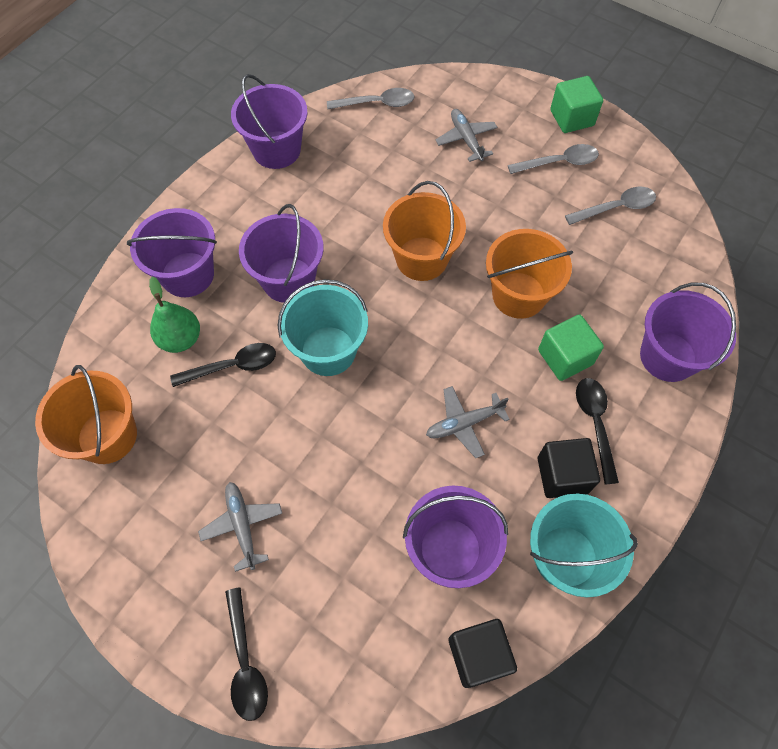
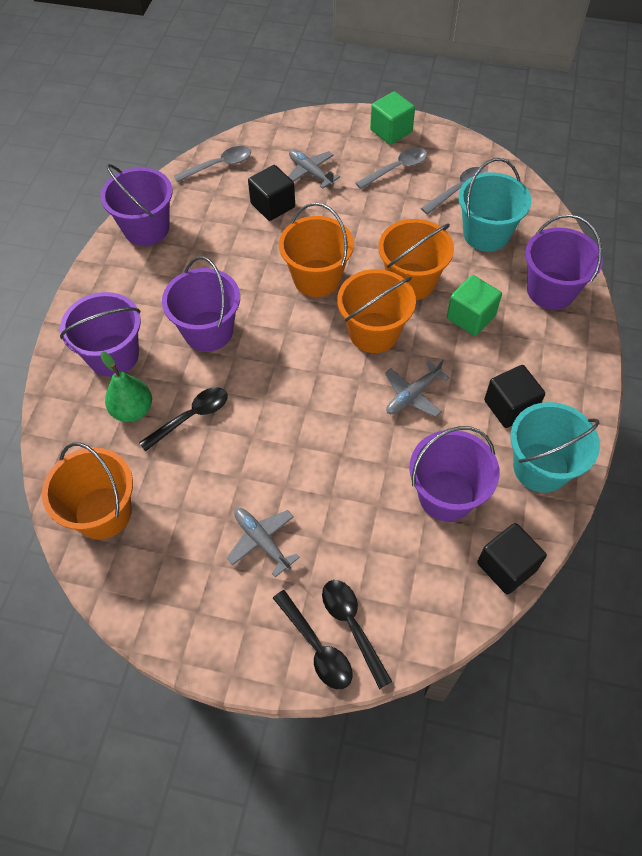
camera: 20 degrees left, 5 degrees down
(328, 351) = (271, 377): turquoise bucket -> turquoise bucket (486, 234)
(412, 164) = (273, 205): none -> black cube
(454, 339) = (373, 332): none -> orange bucket
(595, 424) = (518, 359): black spoon -> black spoon (352, 626)

